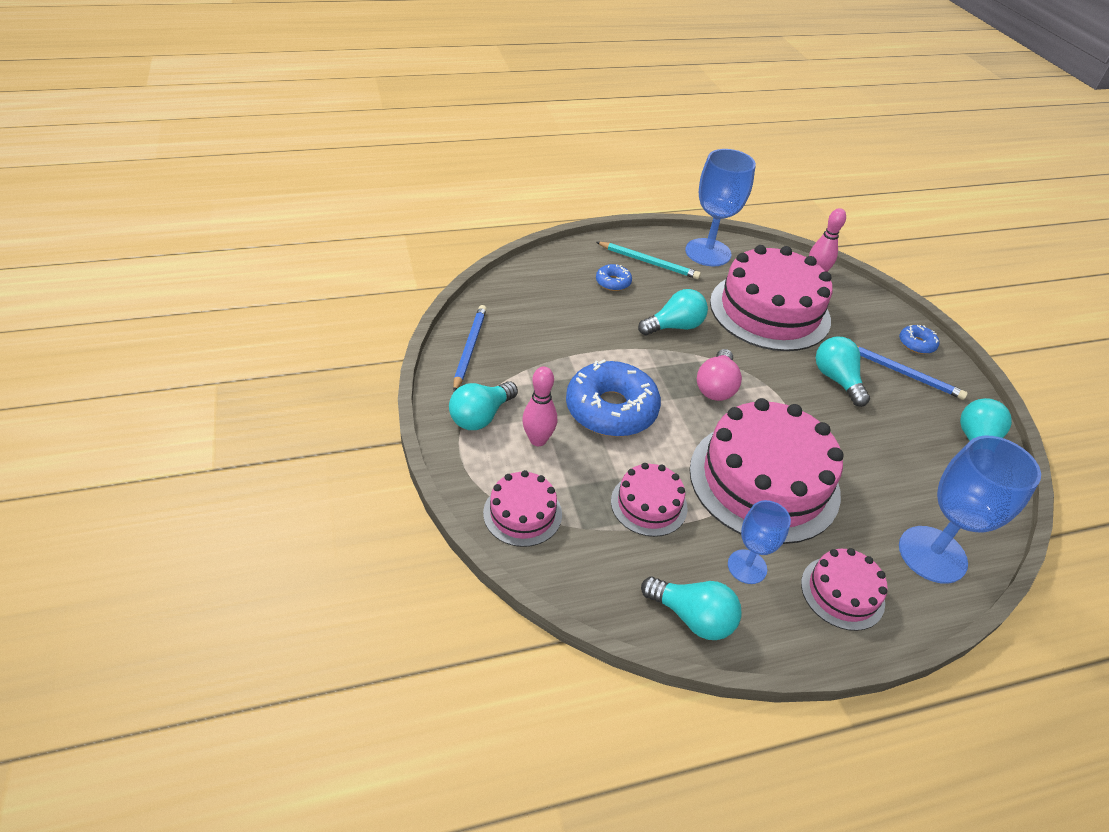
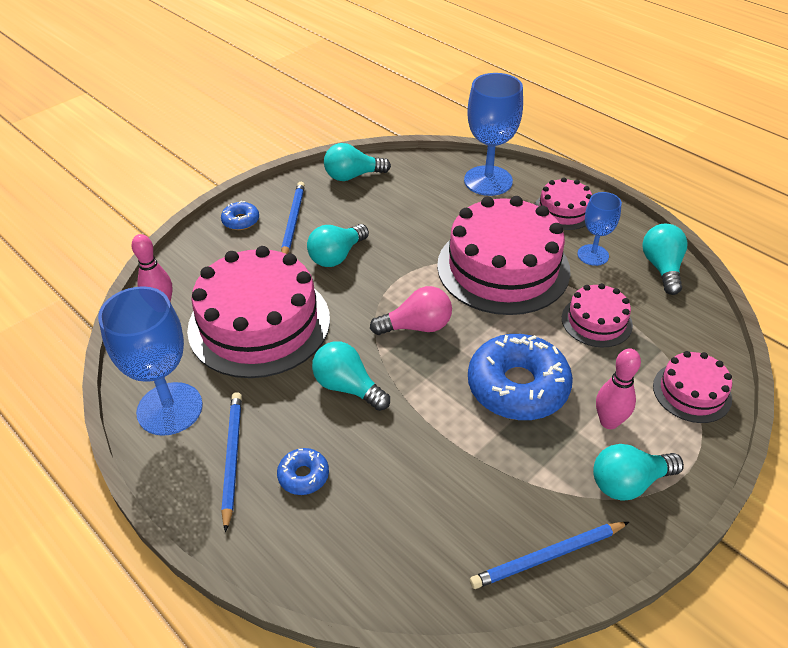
camera: 115 degrees left, 0 degrees up
(481, 416) = (629, 483): turquoise light bulb -> turquoise light bulb turned 150 degrees clockwise
(649, 262) = (232, 458): turquoise pencil -> blue pencil

